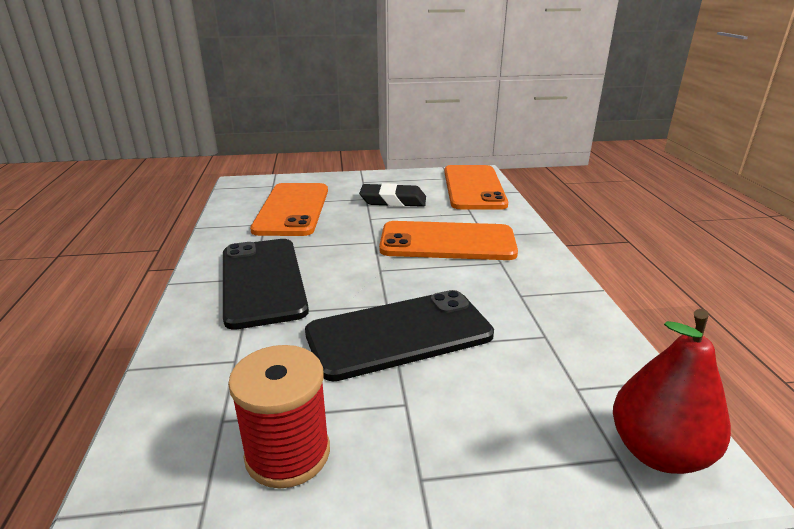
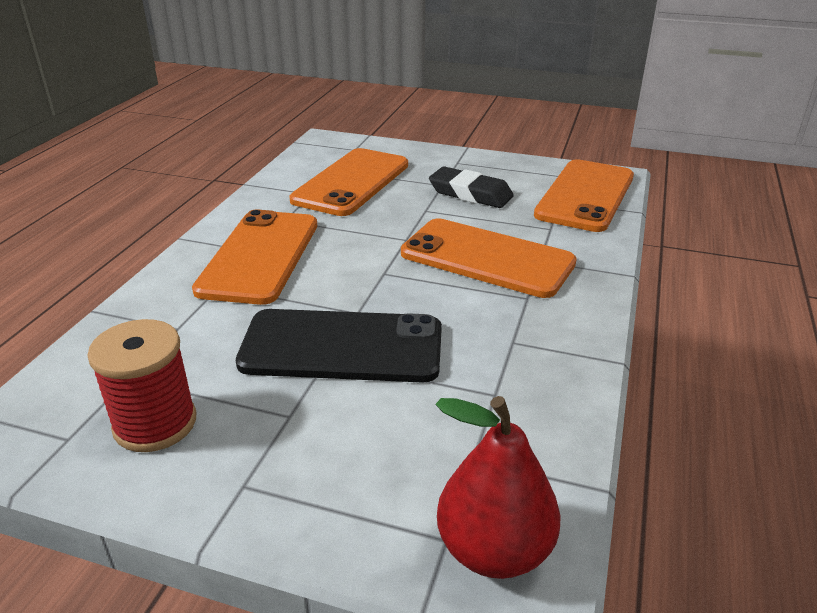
camera: 25 degrees right, 5 degrees up
(262, 281) = (260, 256): black phone -> orange phone

